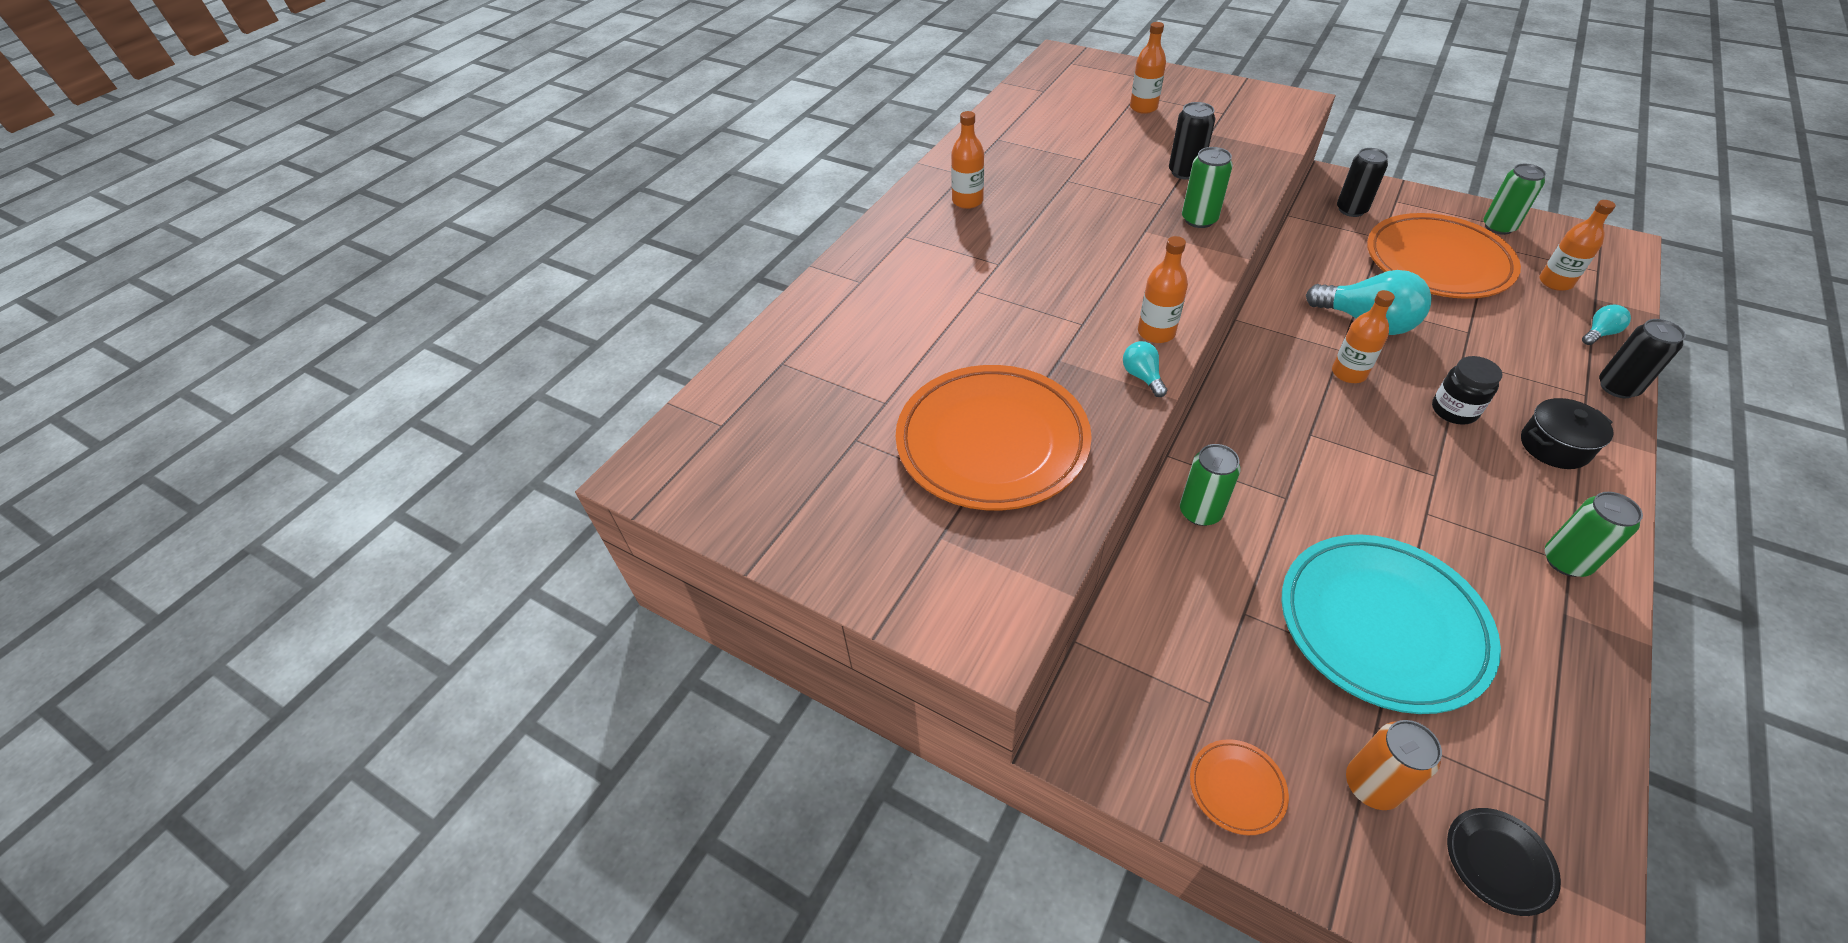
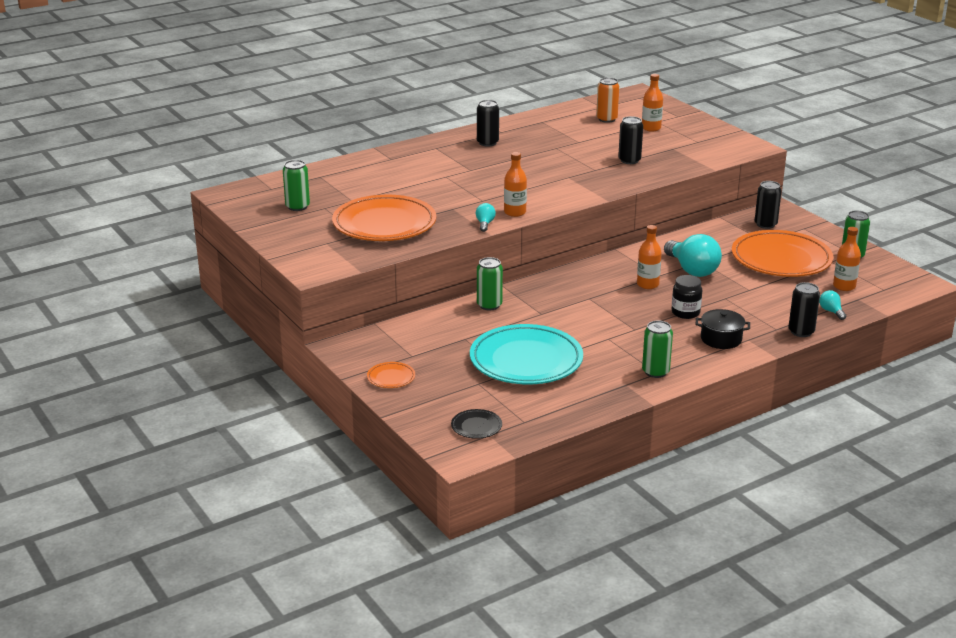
camera: 25 degrees right, 20 degrees down
(967, 201) = (487, 143): orange bottle -> black can
(1199, 219) = (605, 180): green can -> green can (297, 207)
(1371, 785) = (451, 395): orange can -> orange can (606, 119)
(1599, 333) = (831, 311): turquoise light bulb -> turquoise light bulb turned 105 degrees counterclockwise

